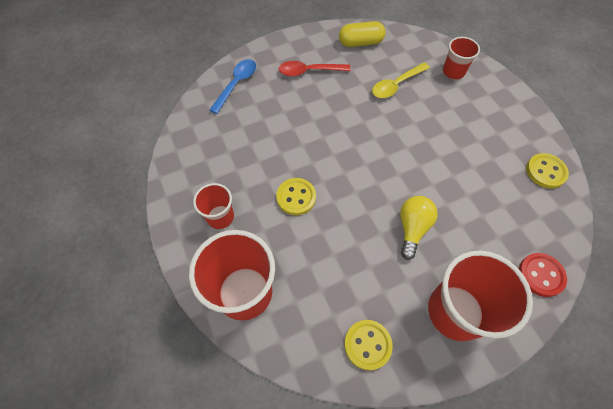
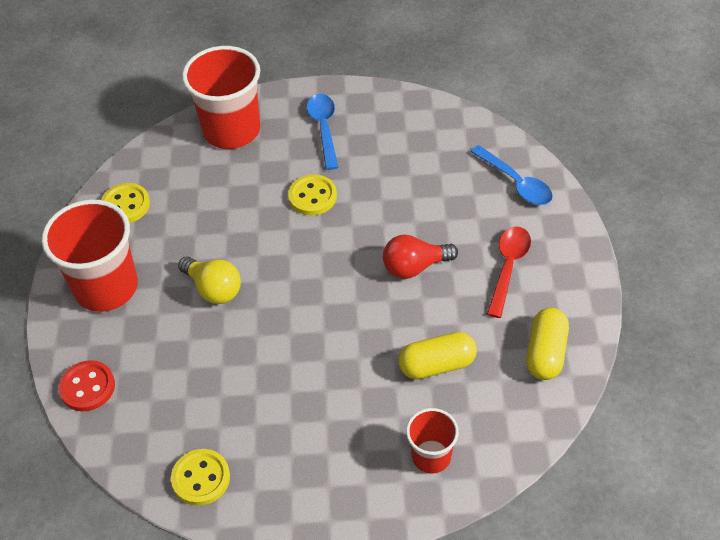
camera: 115 degrees right, 10 degrees down
(220, 217) = (324, 129): red cup -> blue spoon
(331, 116) = (414, 267): none -> red light bulb
(396, 85) = (437, 365): yellow spoon -> yellow capsule

